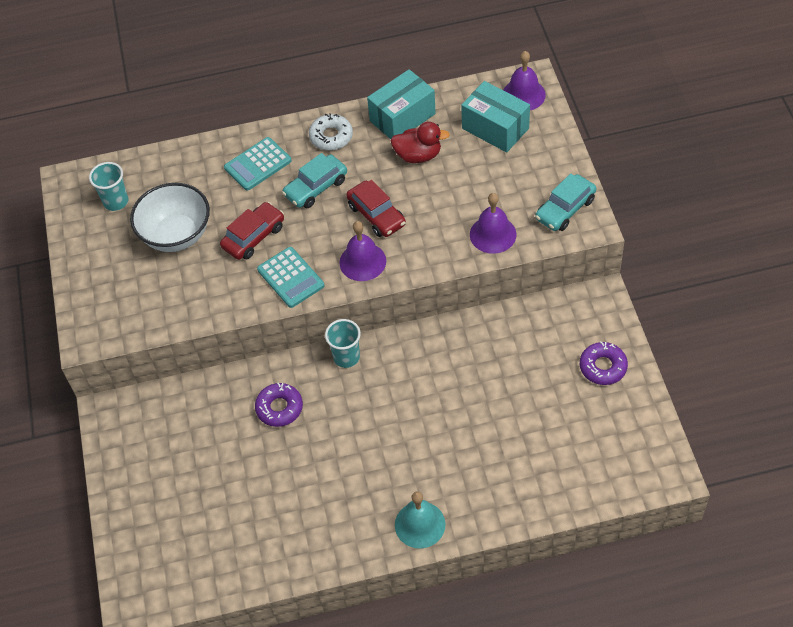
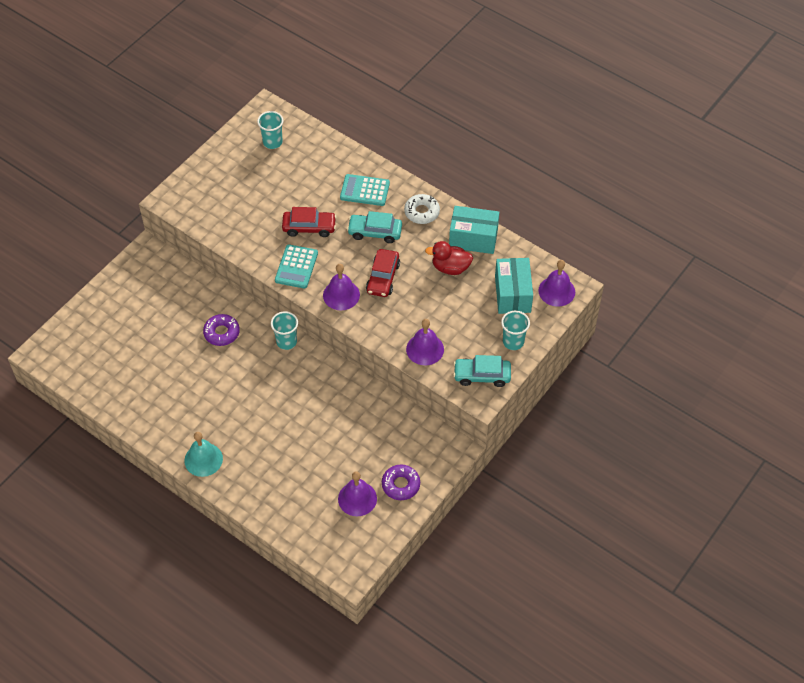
camera: 45 degrees right, 0 degrees up
(176, 235) = (276, 189): white bowl -> none
(418, 155) = (450, 268): red duck -> red duck turned 135 degrees clockwise
(549, 162) = (513, 342): none -> turquoise cup
(587, 414) = (357, 498): none -> purple bell

